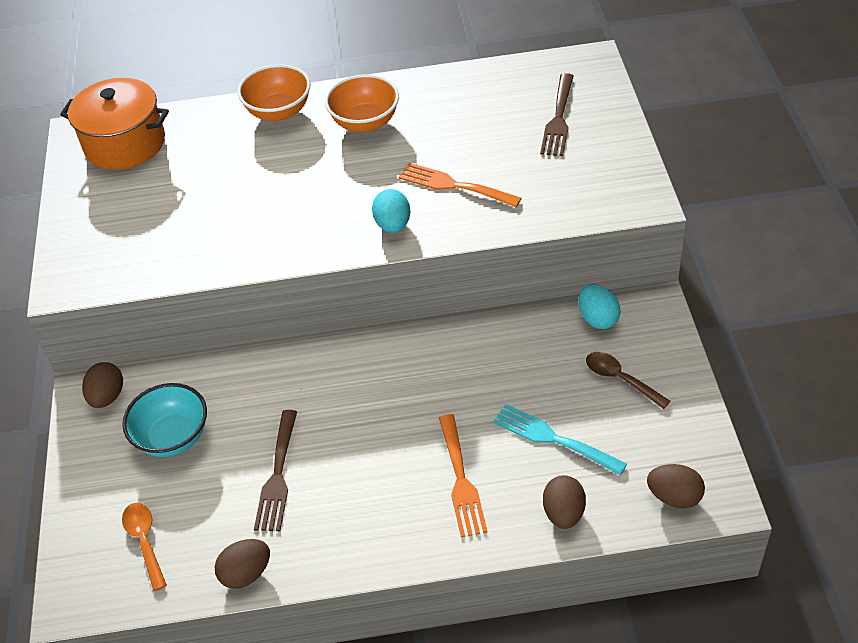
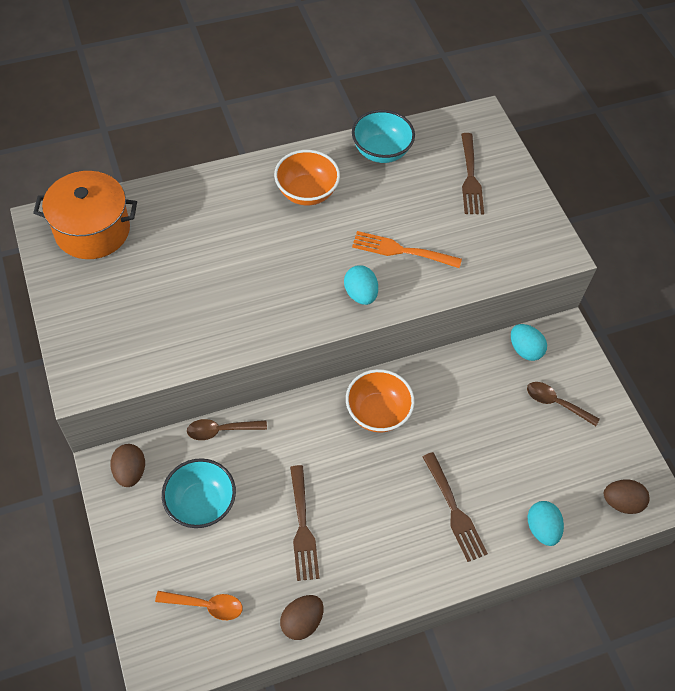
camera: 20 degrees left, 10 degrees up
(145, 541) = (206, 605): orange spoon -> orange spoon turned 135 degrees clockwise
(218, 366) = (221, 430): none -> brown spoon
(279, 112) = (226, 186): orange bowl -> orange bowl (377, 412)
(461, 480) = (454, 510): orange fork -> brown fork
(462, 88) = (381, 151): none -> turquoise bowl
(553, 439) = (517, 463): turquoise fork -> none
(563, 513) = (542, 528): brown egg -> turquoise egg

